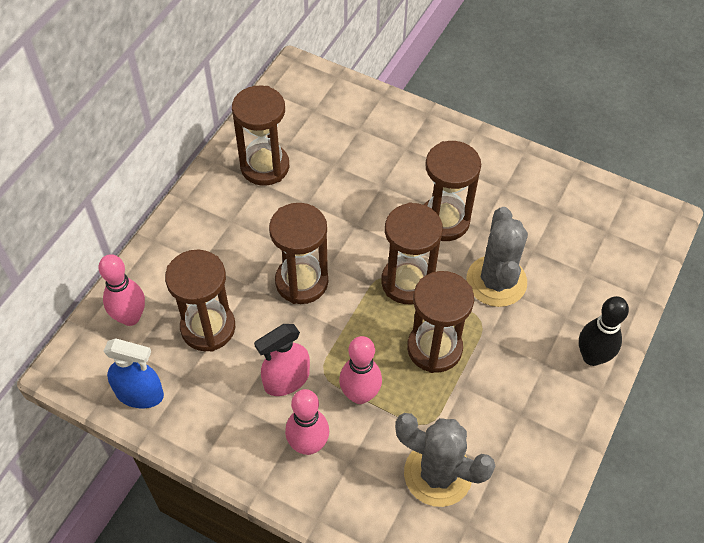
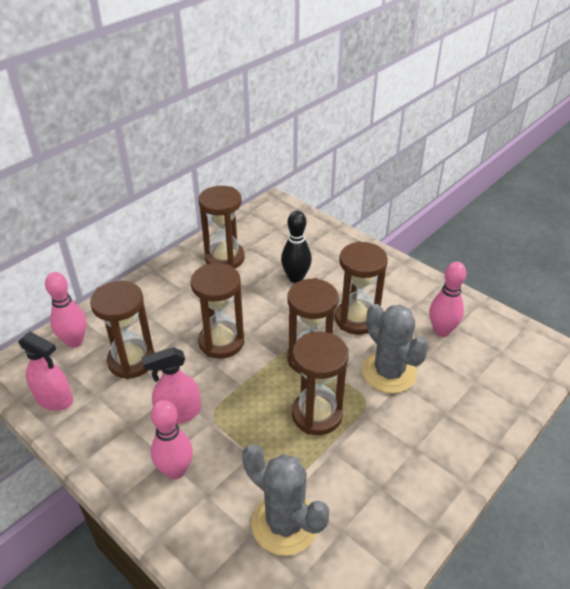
camera: 15 degrees right, 15 degrees down
(140, 394) = (54, 399): blue spray bottle -> pink spray bottle
(360, 395) = (237, 439): pink bowling pin -> pink bowling pin (441, 331)
(496, 281) = (389, 372): grey cactus -> grey cactus turned 45 degrees counterclockwise
(592, 357) = (463, 451): black bowling pin -> black bowling pin (296, 278)

